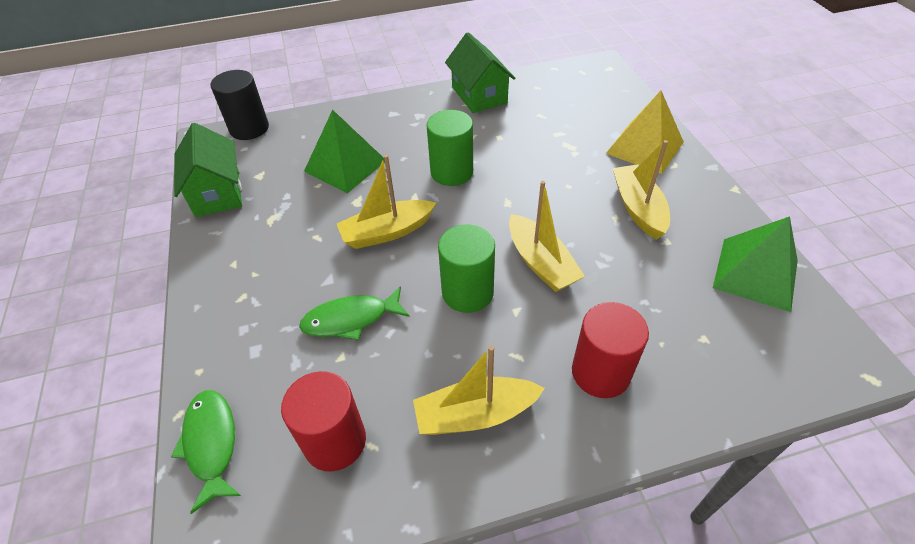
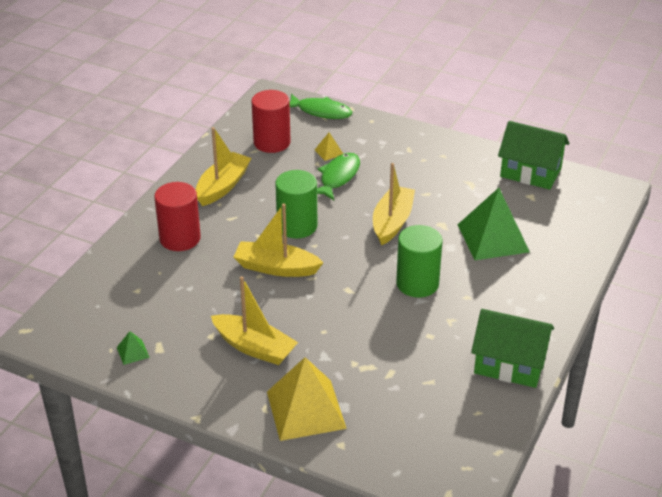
camera: 130 degrees right, 10 degrees down
(249, 128) = (607, 214): black cylinder -> none
(306, 363) = (329, 152): none -> yellow pyramid
(755, 273) = (133, 352): green pyramid -> green pyramid, size x0.42

